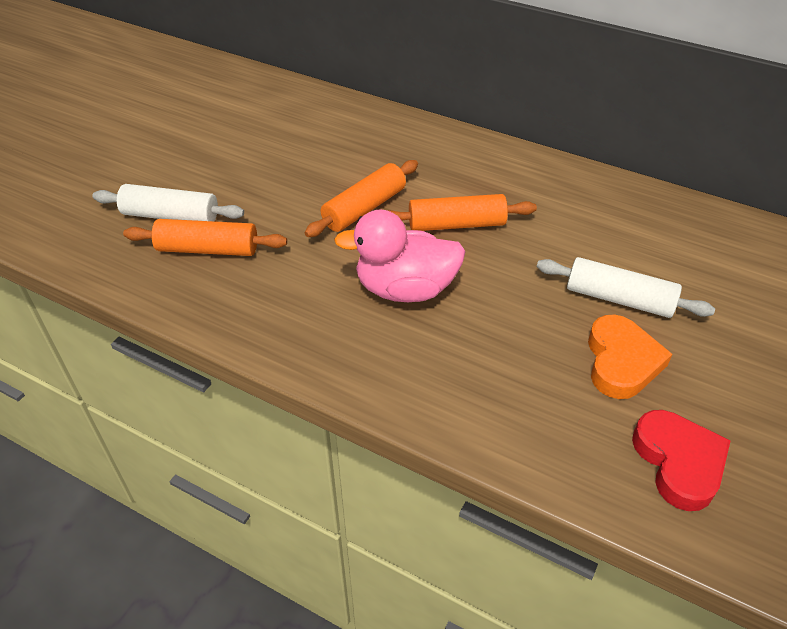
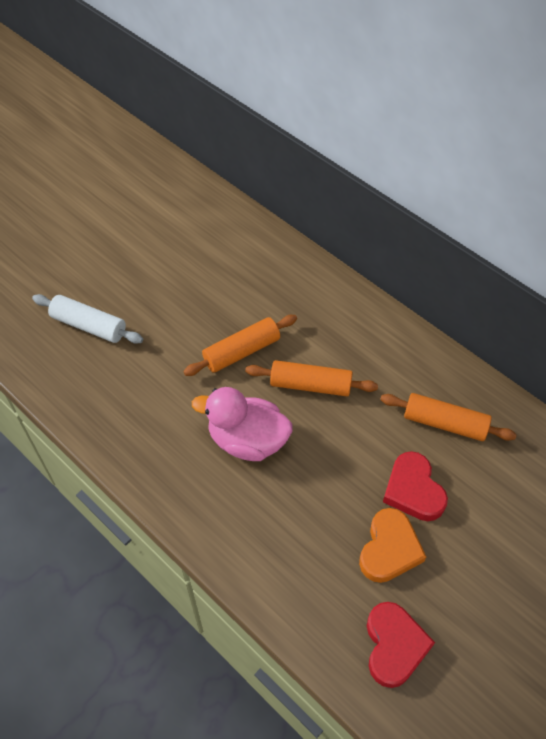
camera: 15 degrees right, 10 degrees up
(208, 249) = (109, 366): orange rolling pin -> orange rolling pin (445, 423)
(619, 299) = (413, 490): white rolling pin -> red heart

